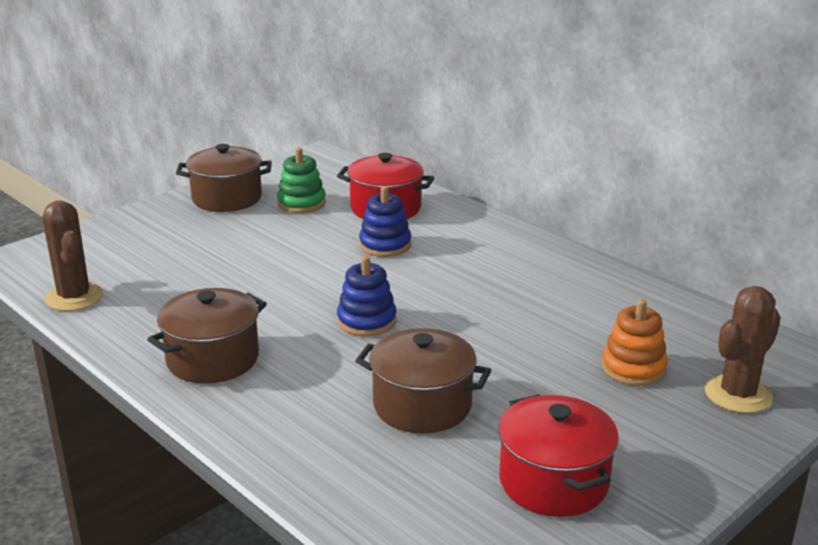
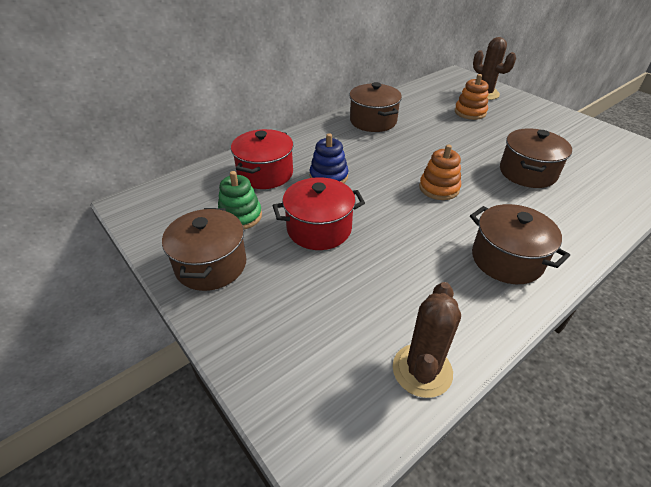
camera: 85 degrees left, 15 degrees up
(74, 297) = (422, 370): brown cactus -> brown cactus turned 45 degrees counterclockwise
(367, 321) = (439, 188): blue stacking toy -> orange stacking toy
(553, 273) = (373, 121): none -> brown pot
(553, 482) = (573, 142): red pot -> red pot (319, 229)

